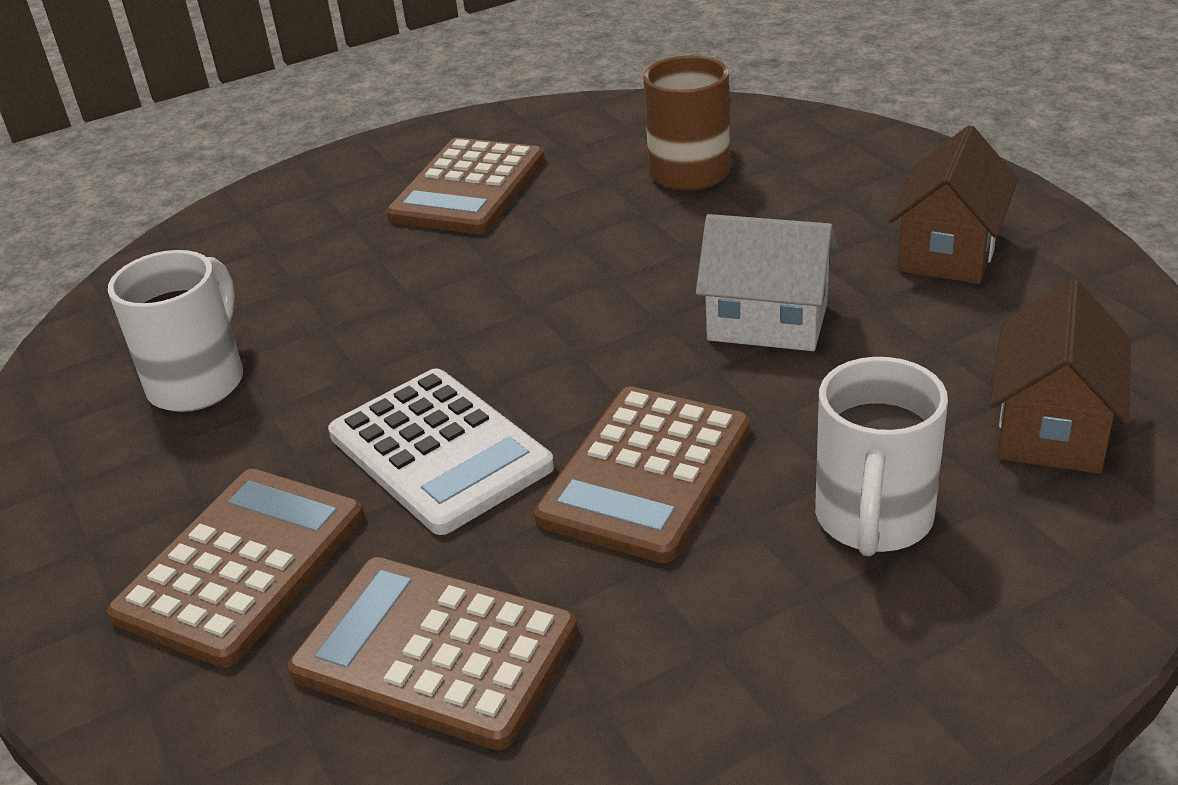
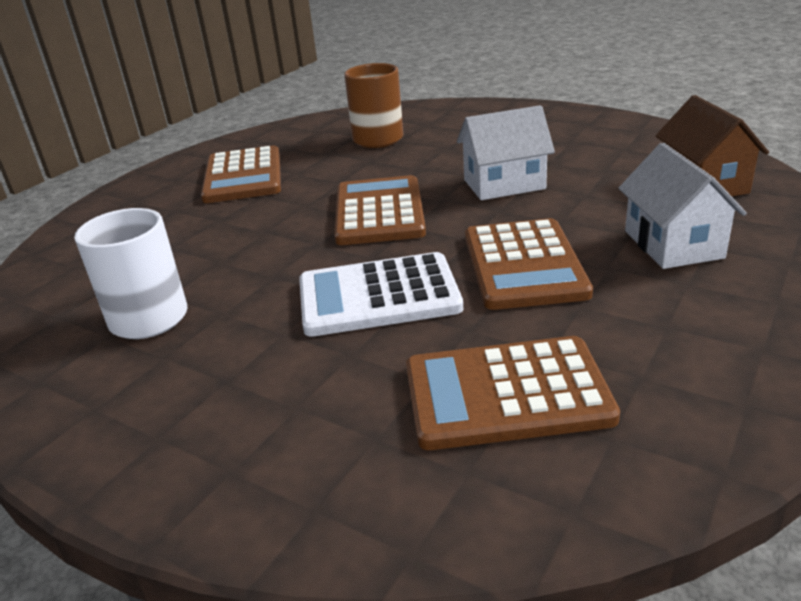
camera: 30 degrees left, 5 degrees down
(242, 566) = (306, 402): brown calculator -> brown calculator (379, 212)
(439, 451) = (378, 296): white calculator -> white calculator turned 150 degrees clockwise
(873, 521) = (673, 244): white mug -> white house
(948, 251) = (560, 135): brown house -> none

